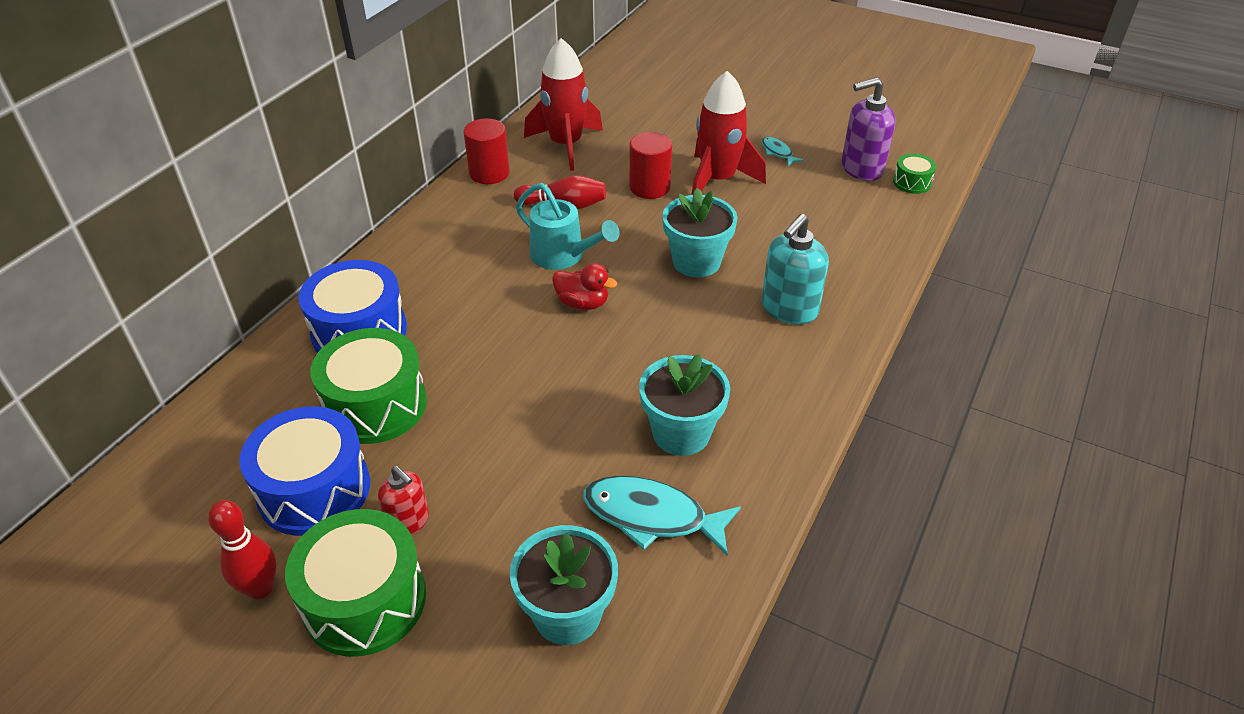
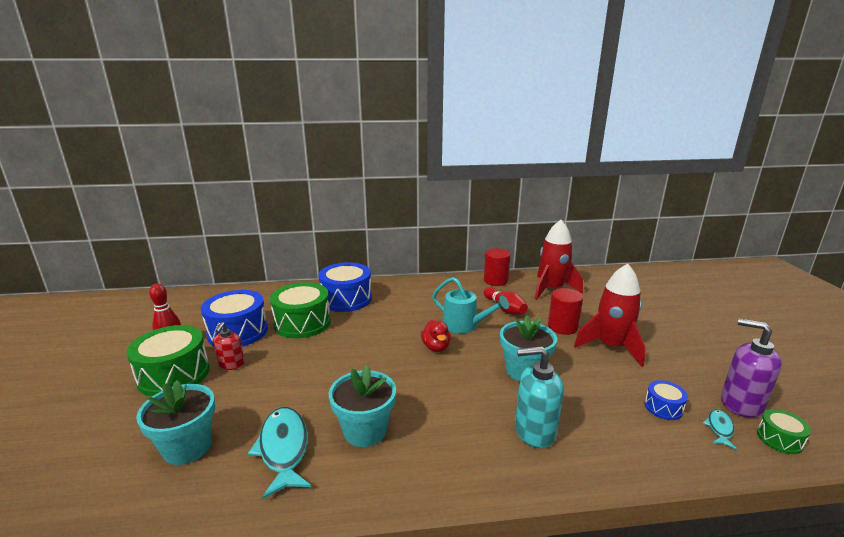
camera: 55 degrees right, 20 degrees down
(563, 256) = (465, 325): turquoise watering can -> turquoise watering can turned 60 degrees counterclockwise
(777, 152) = (682, 358): turquoise fish -> turquoise fish (719, 428)
(828, 212) = (663, 407): none -> blue drum

